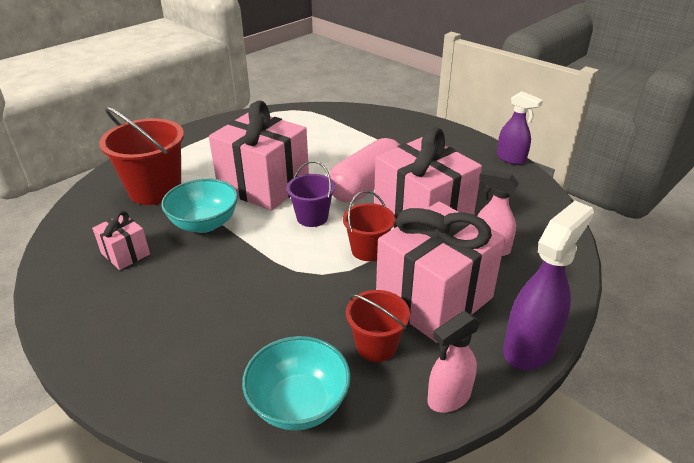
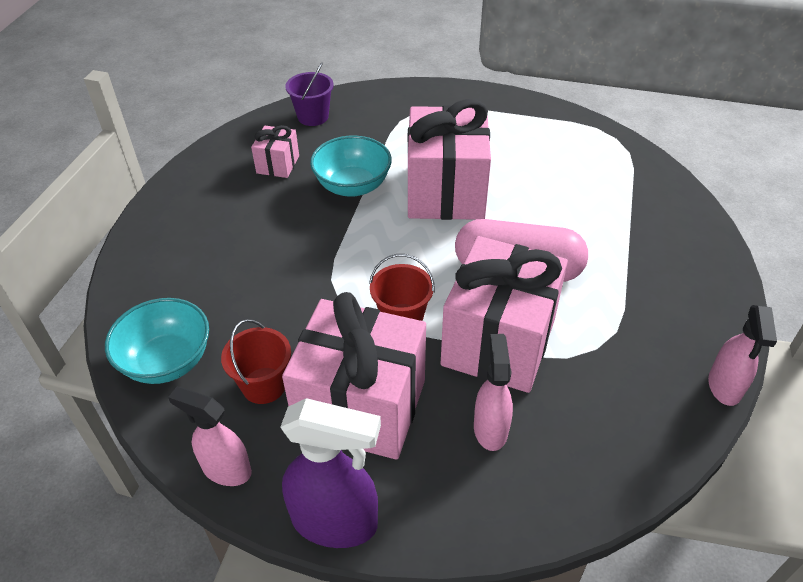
camera: 60 degrees right, 10 degrees up
(155, 190) = (376, 130): red bucket -> none
(312, 217) = (422, 252): purple bucket -> purple bucket (313, 117)
(511, 159) = (724, 387): purple spray bottle -> pink spray bottle

